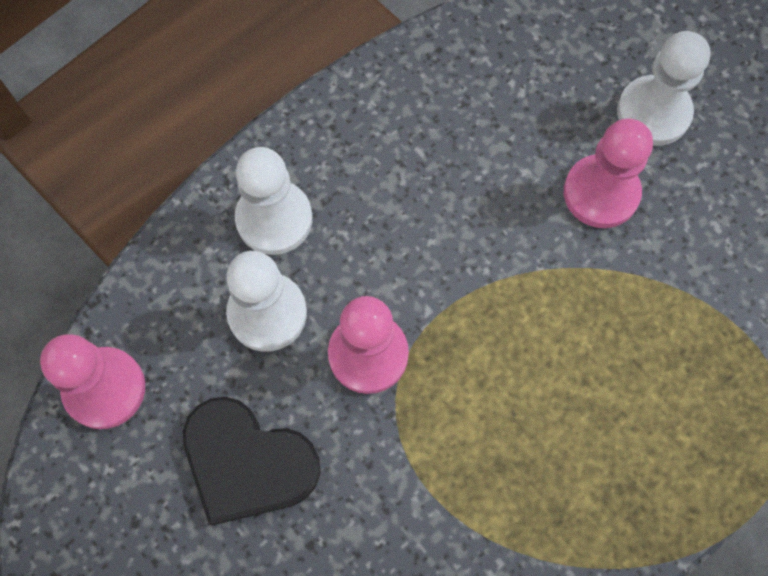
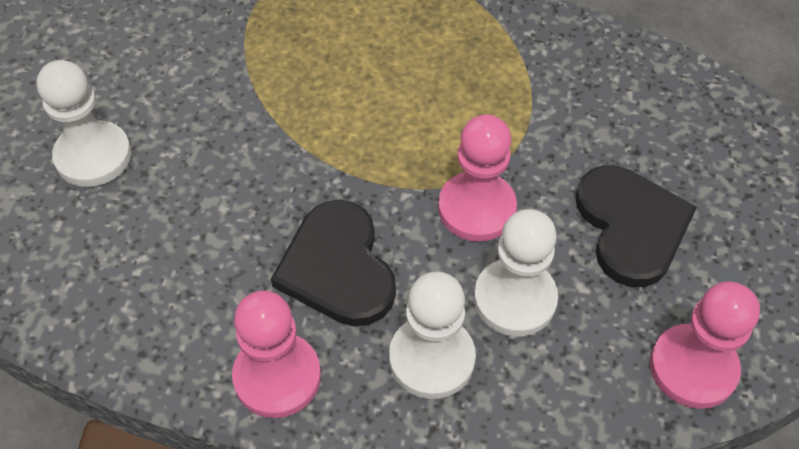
camera: 130 degrees left, 15 degrees down
(401, 212) = (338, 267): none -> black heart
(601, 193) = (202, 148): pink pawn -> pink pawn (277, 377)

